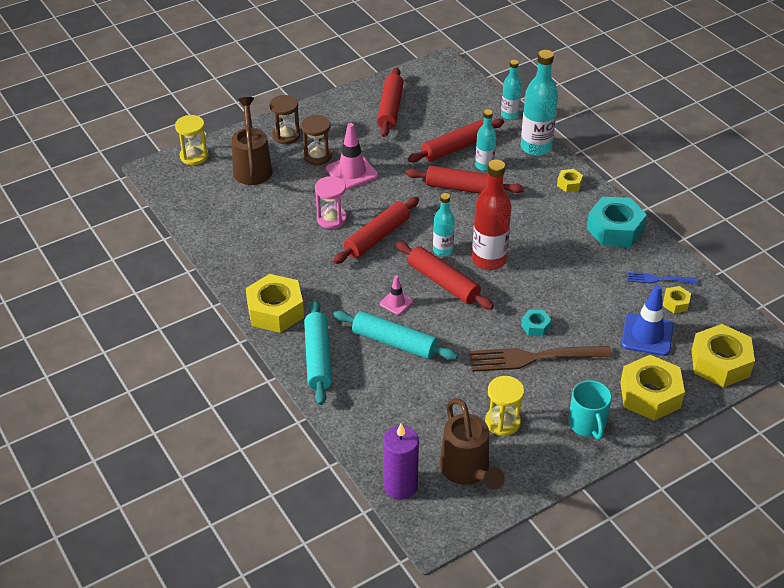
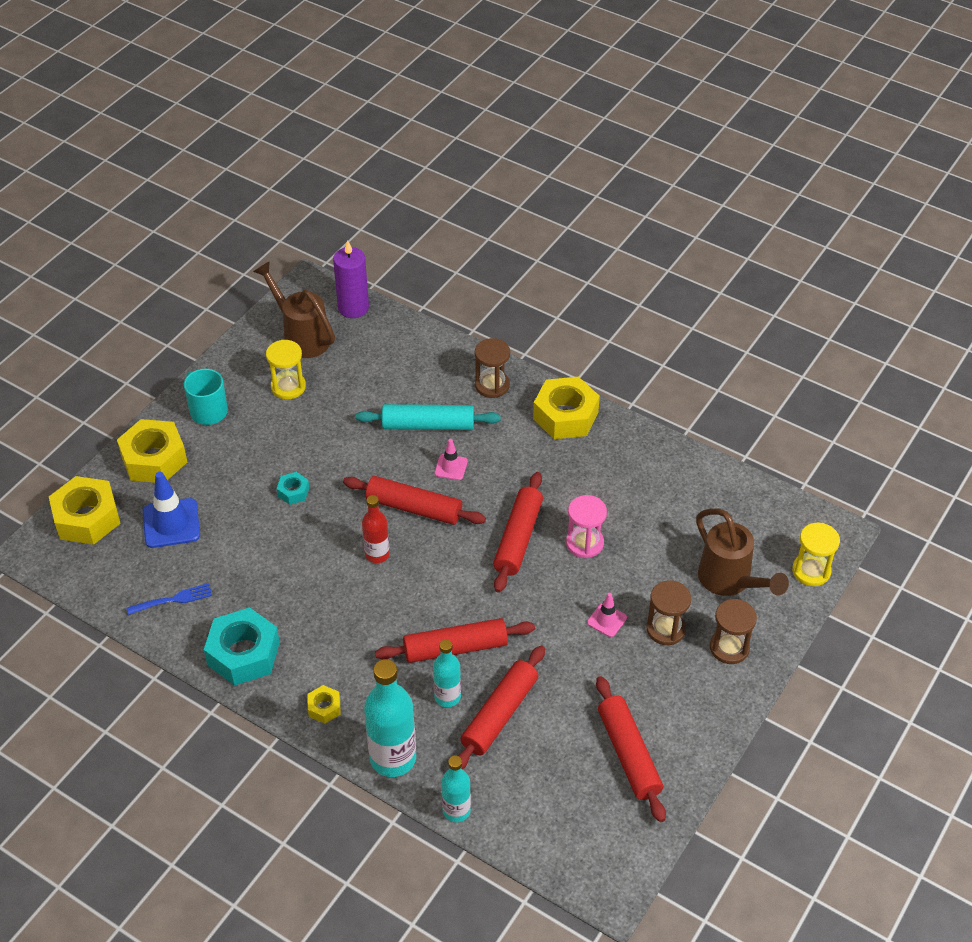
camera: 155 degrees right, 5 degrees up
(317, 358) = (492, 385): turquoise rolling pin -> brown hourglass
(352, 172) = (607, 620): pink traffic cone -> pink traffic cone, size x0.55
(443, 250) = (435, 548): turquoise bottle -> none
(489, 260) = (377, 554): red bottle -> red bottle, size x0.59
(533, 358) = (282, 457): brown fork -> none
(675, 303) = (147, 574): yellow nut -> none

